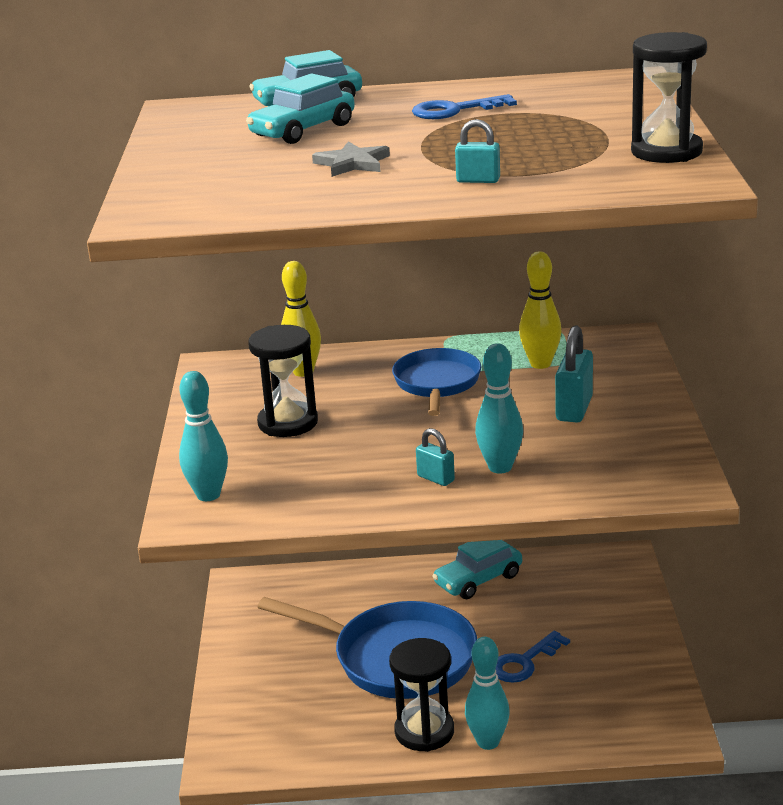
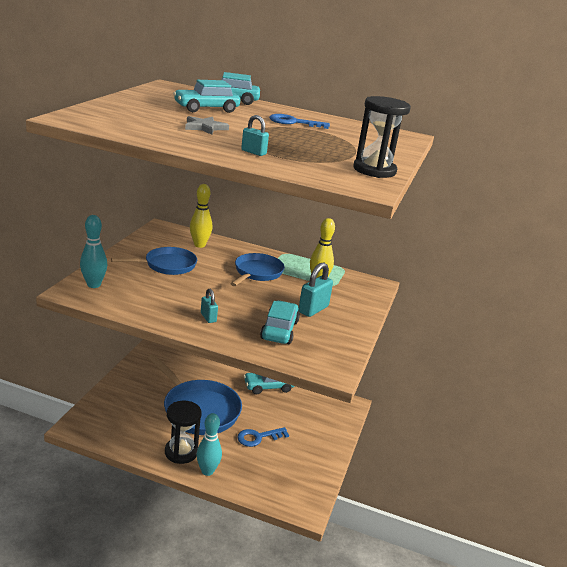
camera: 15 degrees right, 0 degrees up
(288, 423) = (167, 265): black hourglass -> blue pan
(500, 467) = (246, 324): turquoise bowling pin -> none
(556, 458) = (279, 330): none -> turquoise car

